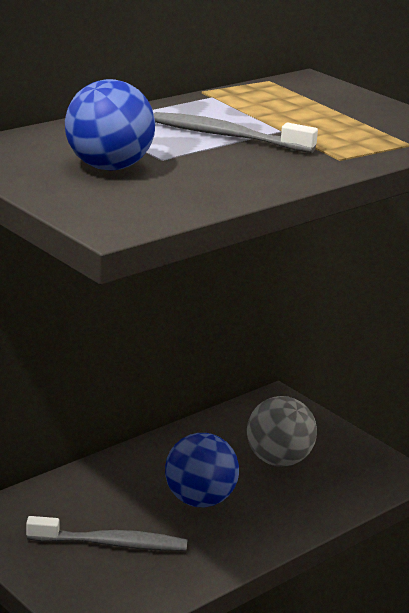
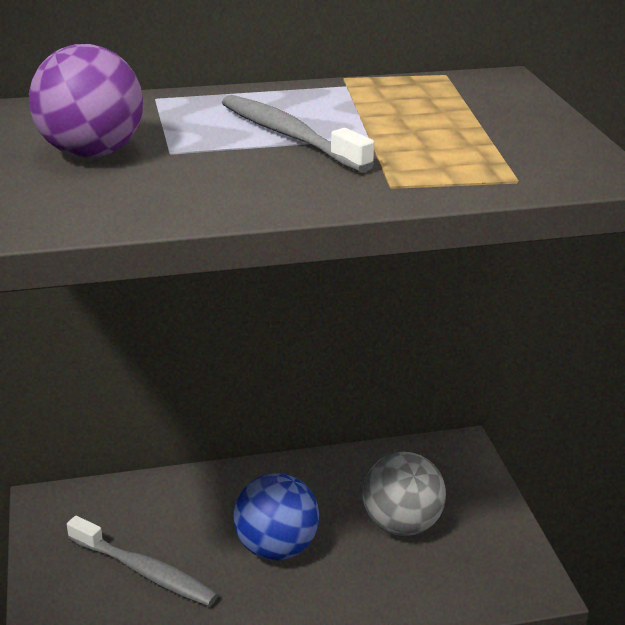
camera: 30 degrees right, 5 degrees up
(108, 167) = (91, 153): blue ball -> purple ball

